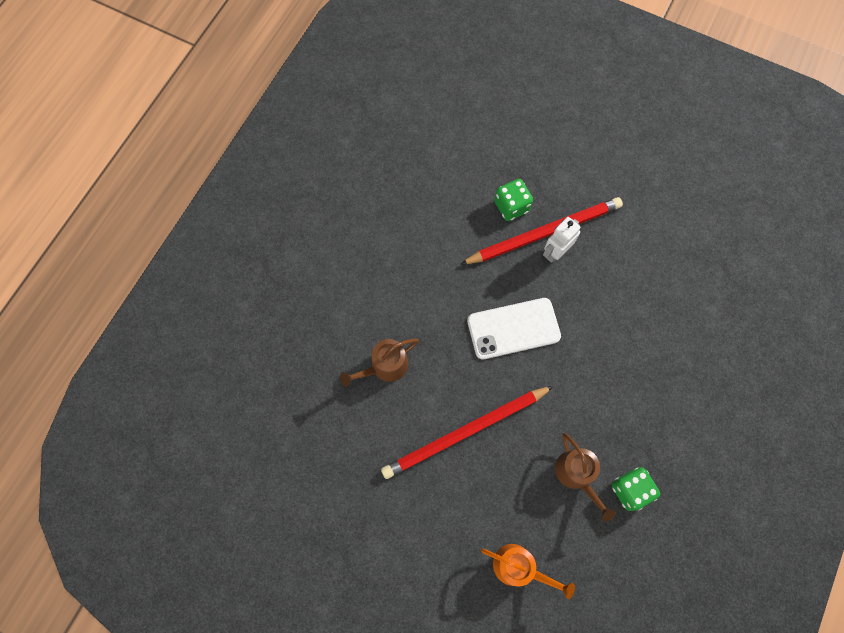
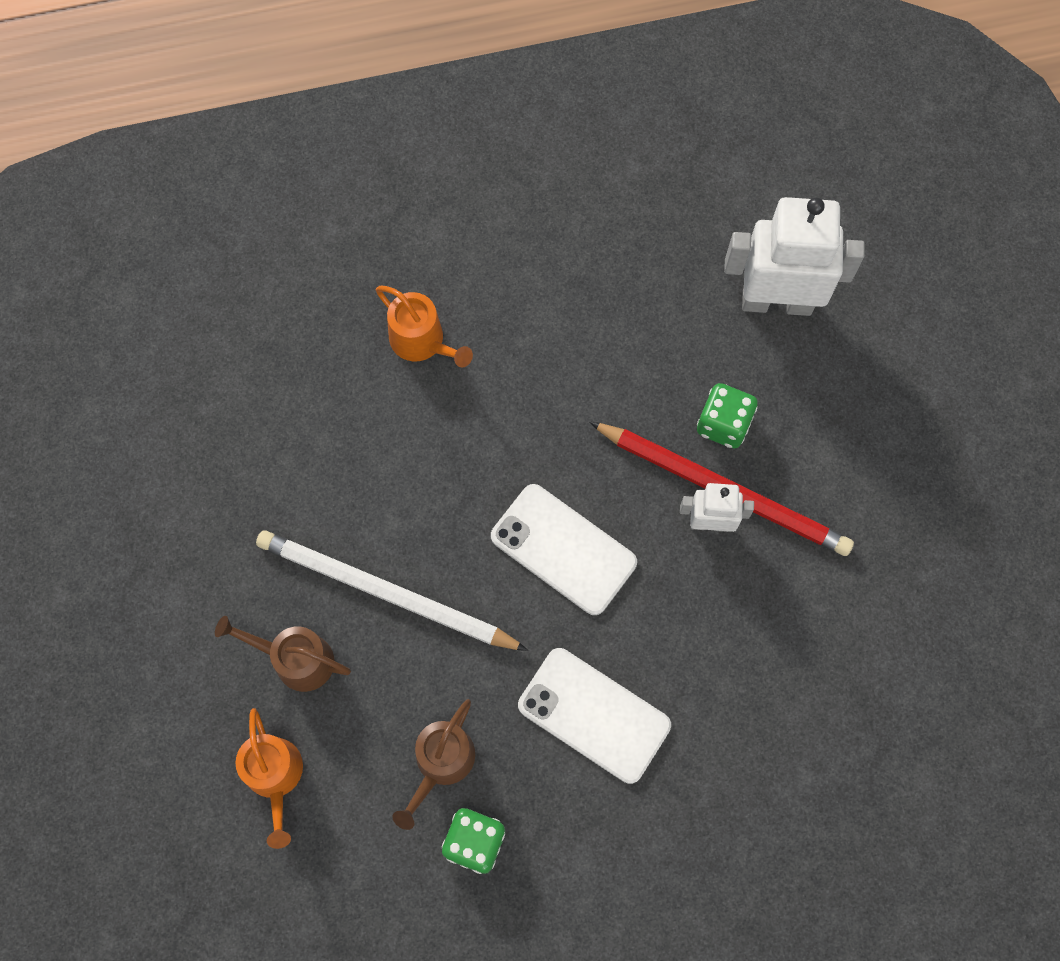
camera: 50 degrees right, 0 degrees up
(346, 309) = (422, 341): none -> orange watering can
(385, 366) = (389, 440): brown watering can -> brown watering can (296, 659)
(465, 432) = (385, 592): red pencil -> white pencil
(470, 136) = (776, 301): none -> white robot
(609, 381) = (594, 715): none -> white phone

